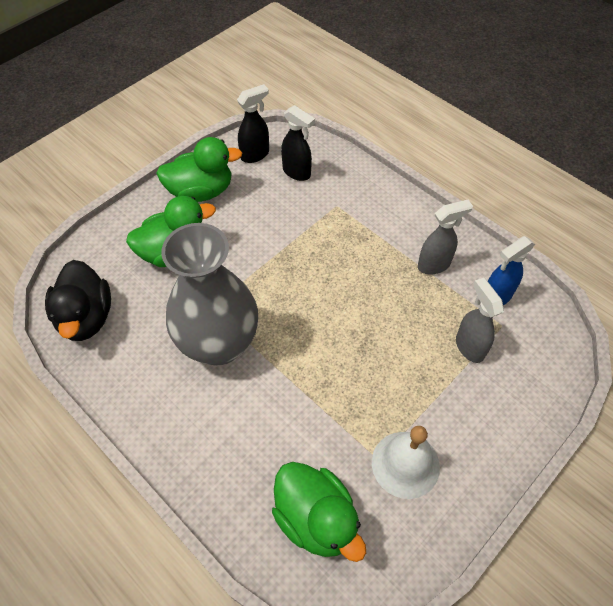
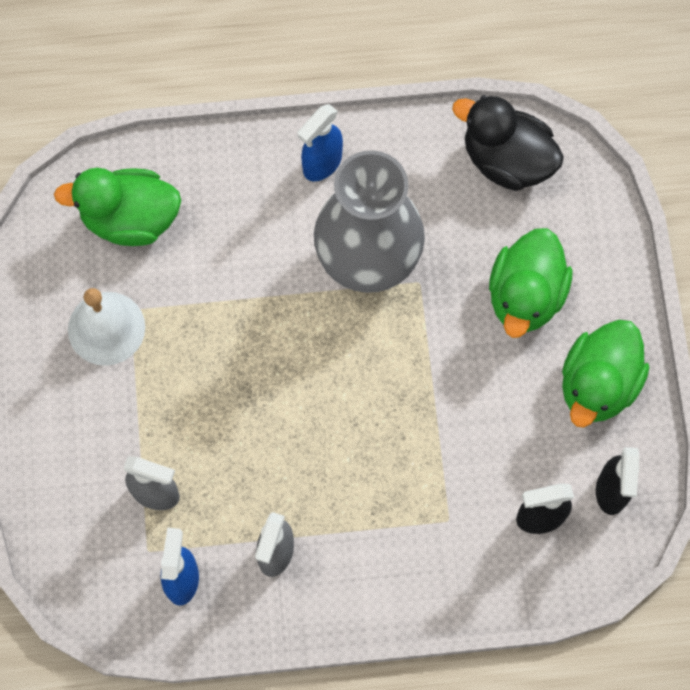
camera: 130 degrees right, 15 degrees up
(170, 422) = (321, 164): none -> blue spray bottle

